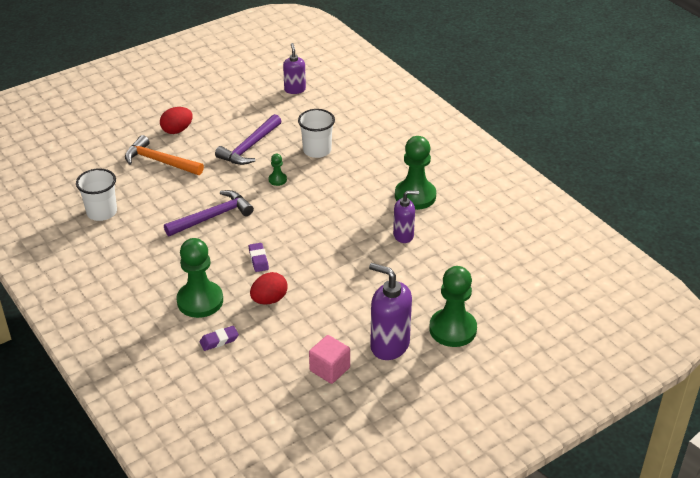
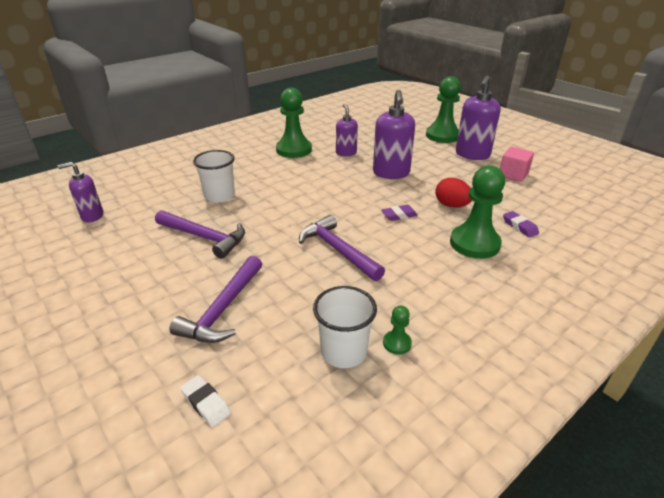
camera: 95 degrees left, 5 degrees down
(84, 160) = (206, 403): none -> white eraser
(160, 161) = (223, 309): orange hammer -> purple hammer
(177, 130) = (148, 302): red egg -> none
(277, 180) = (269, 214): green pawn -> green pawn (397, 343)
(347, 265) = (391, 173): none -> purple soap dispenser

